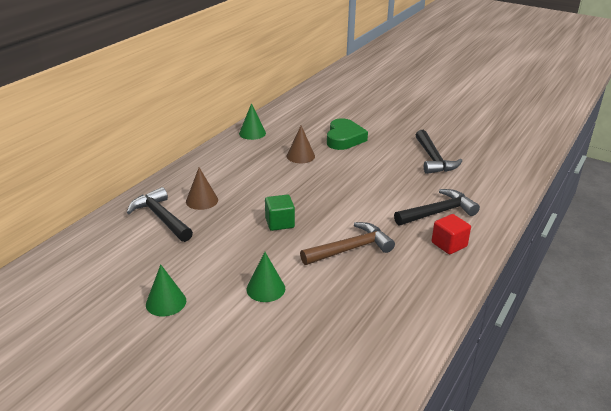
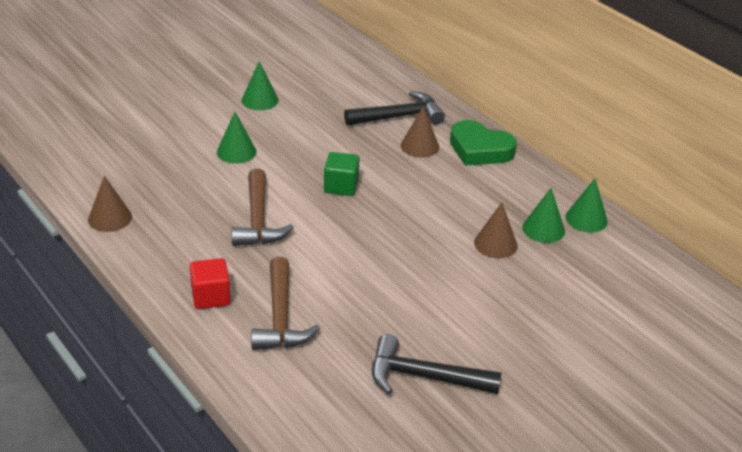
camera: 110 degrees right, 5 degrees up
(273, 144) = (543, 229): none -> green cone
(344, 138) = (535, 303): green heart -> green heart (479, 149)
(415, 329) = (110, 218): none -> brown cone
(438, 212) = (280, 317): black hammer -> brown hammer

